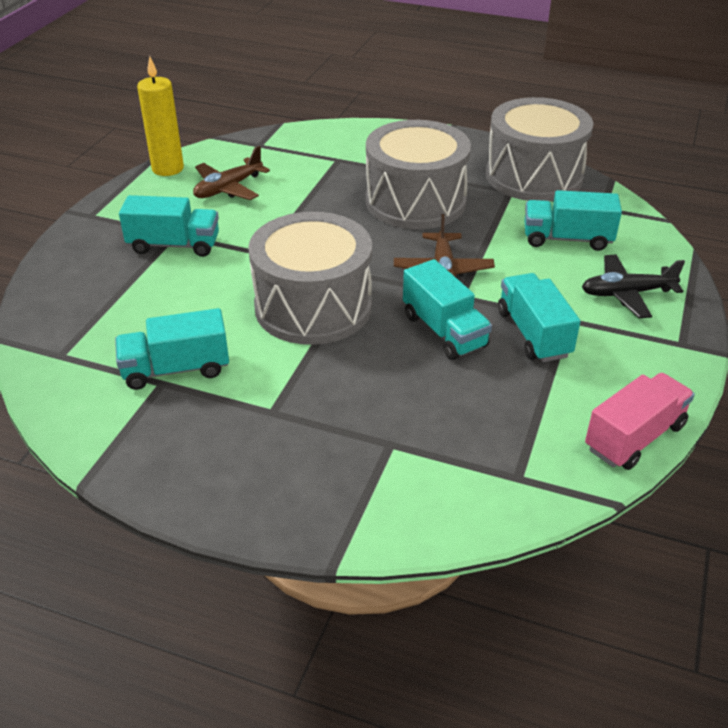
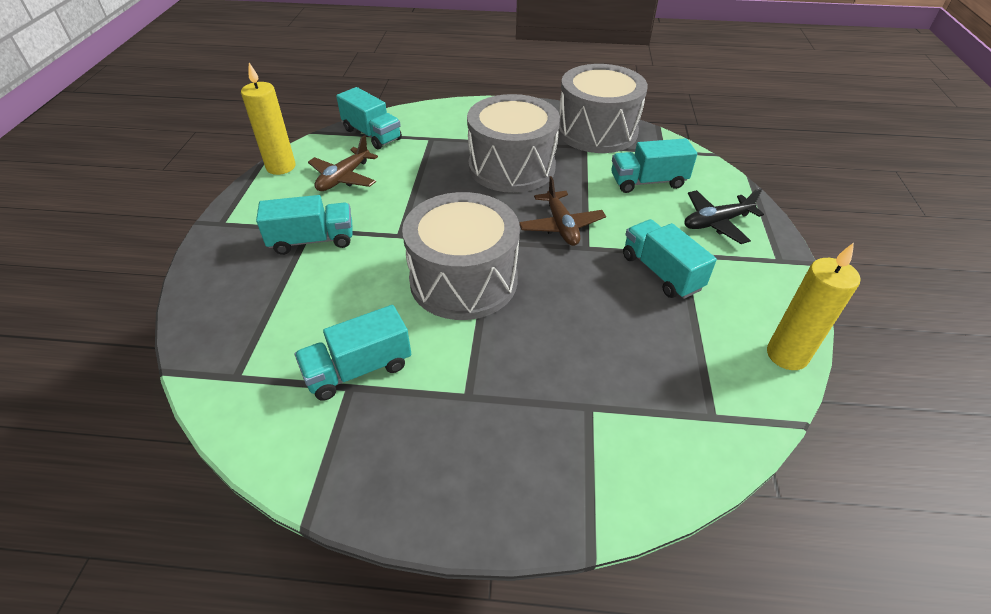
camera: 15 degrees left, 5 degrees up
(444, 331) = (587, 283): turquoise truck -> turquoise truck (372, 134)
(634, 437) = (787, 355): pink truck -> yellow candle

